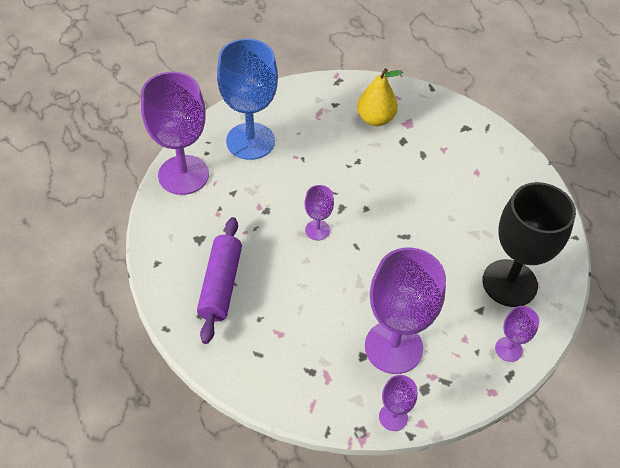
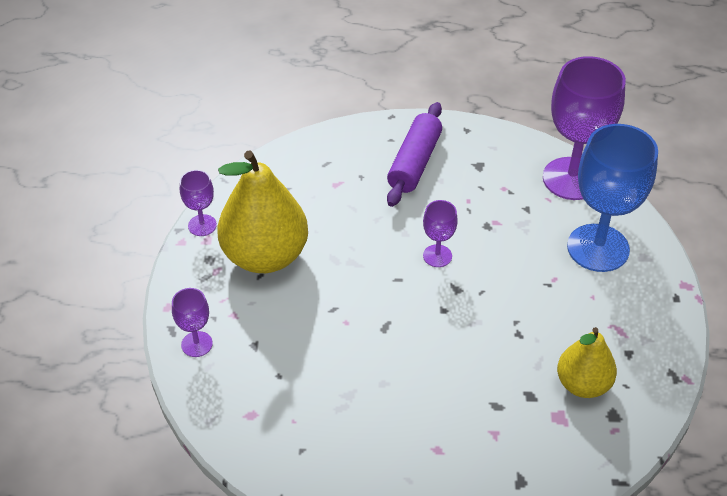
camera: 120 degrees right, 5 degrees down
(220, 285) = (414, 163): purple rolling pin -> purple rolling pin turned 75 degrees clockwise
(393, 347) = (265, 256): purple goblet -> yellow pear
(509, 283) = (266, 390): black goblet -> none

